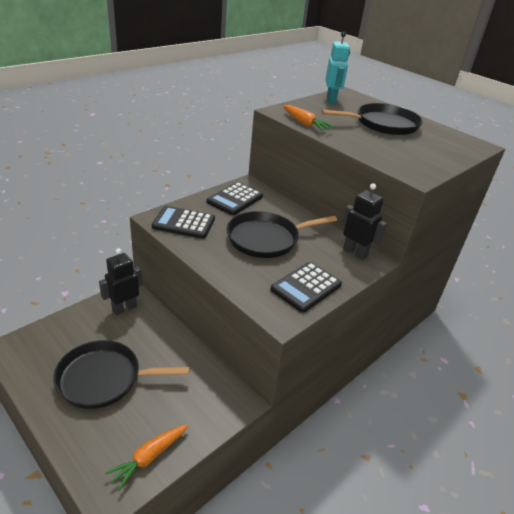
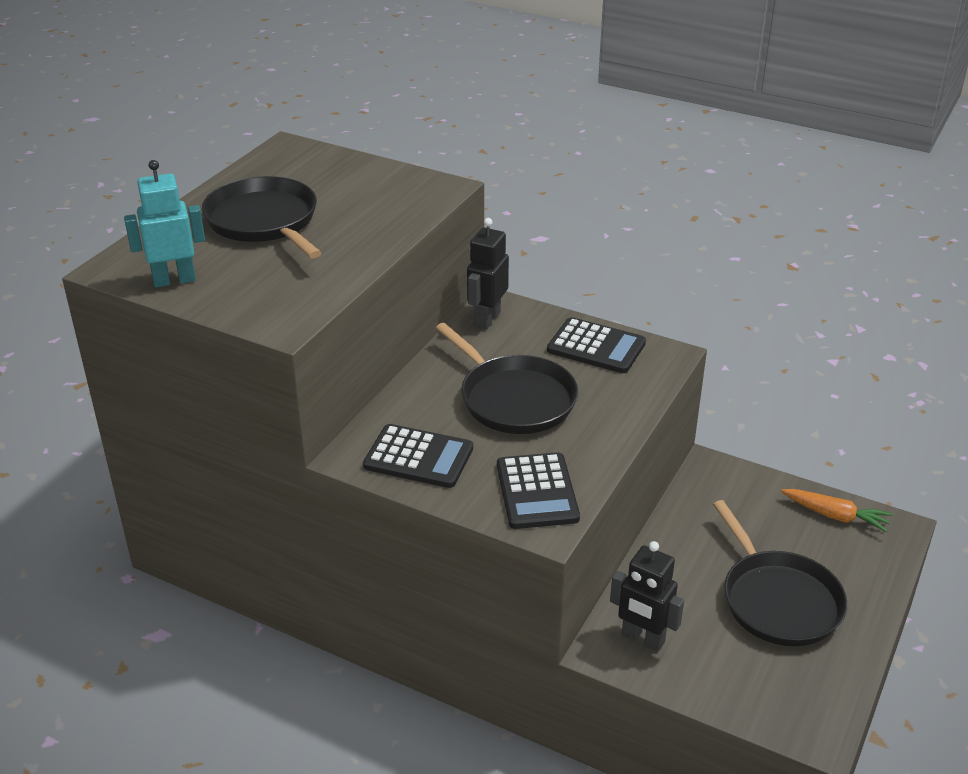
camera: 105 degrees left, 0 degrees up
(304, 123) = (325, 290): orange carrot -> none

